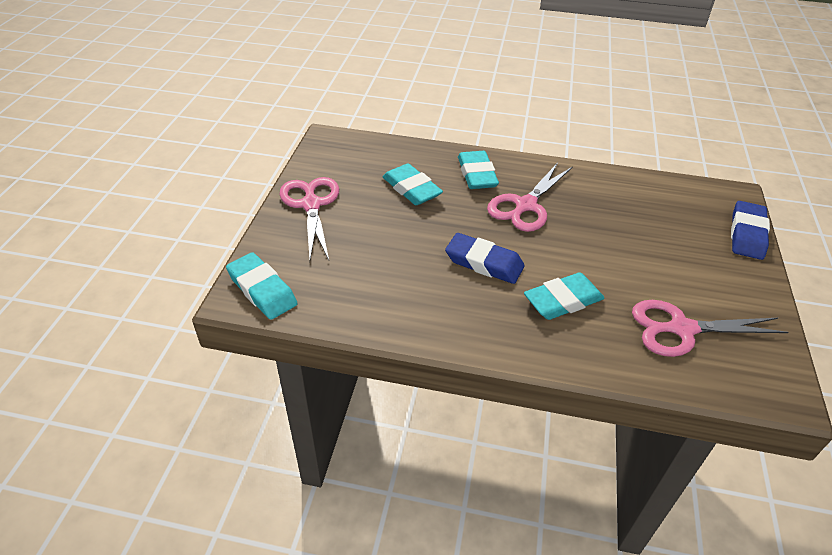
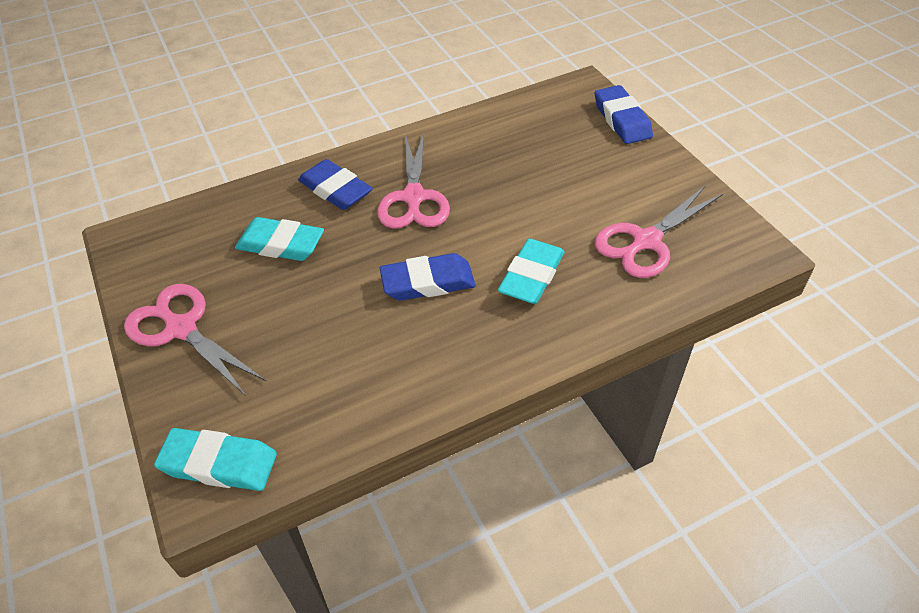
camera: 35 degrees left, 5 degrees up
(477, 174) = (335, 190): turquoise eraser -> blue eraser

